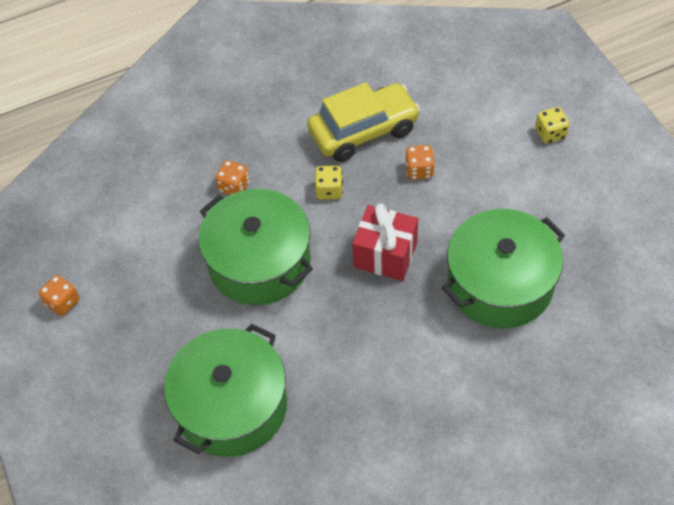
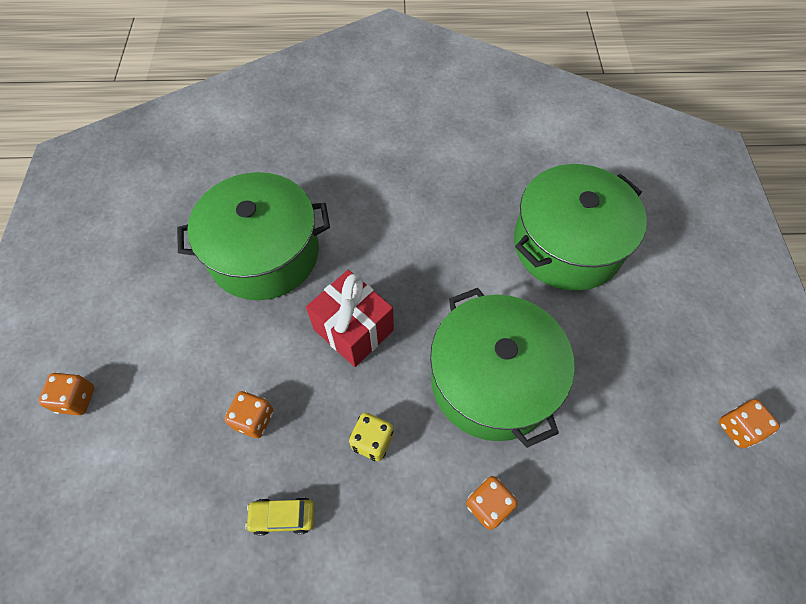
camera: 160 degrees left, 5 degrees up
(363, 131) = (283, 517): yellow car -> yellow car, size x0.42
(550, 133) = (76, 399): yellow dice -> orange dice

